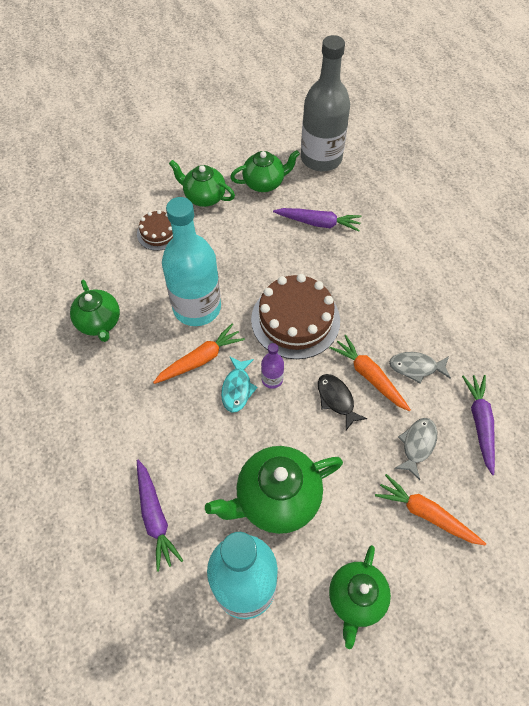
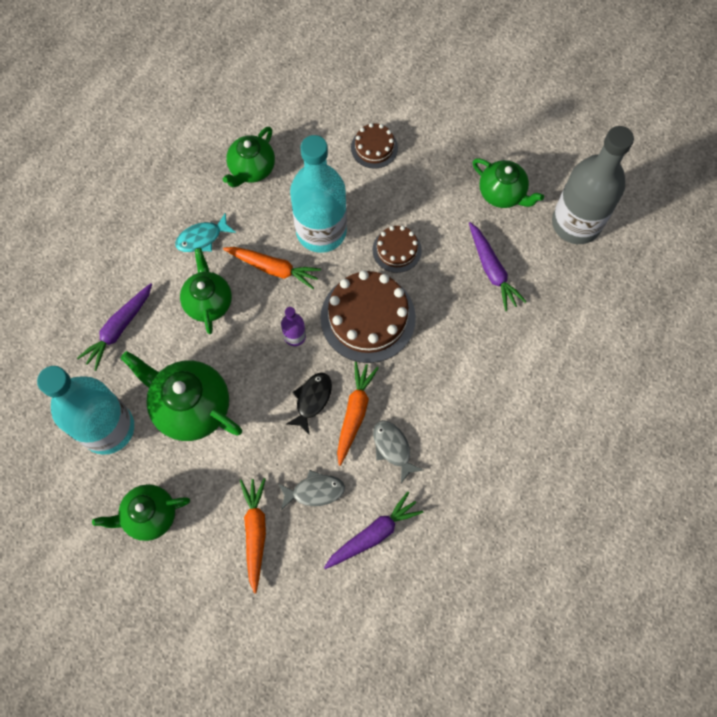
camera: 55 degrees right, 10 degrees up
(204, 197) = (444, 155): green teapot -> green teapot (208, 302)
(237, 388) = (267, 315): turquoise fish -> turquoise fish (202, 238)
(254, 269) = (397, 250): none -> brown cake

